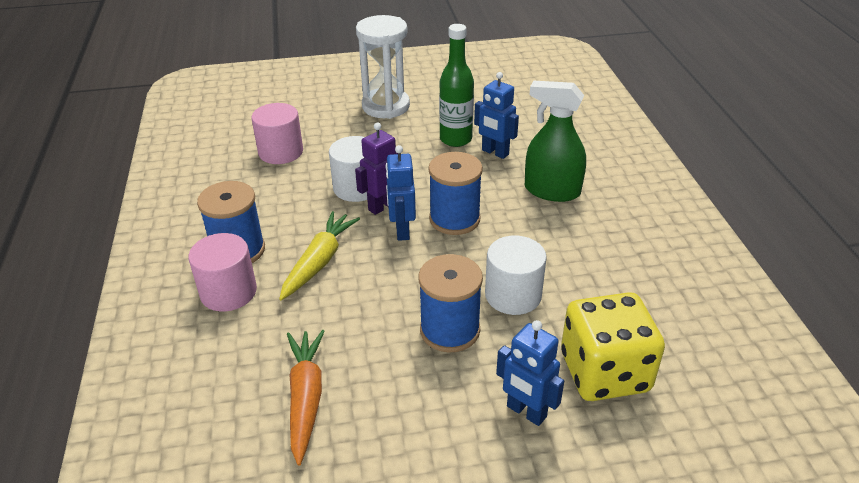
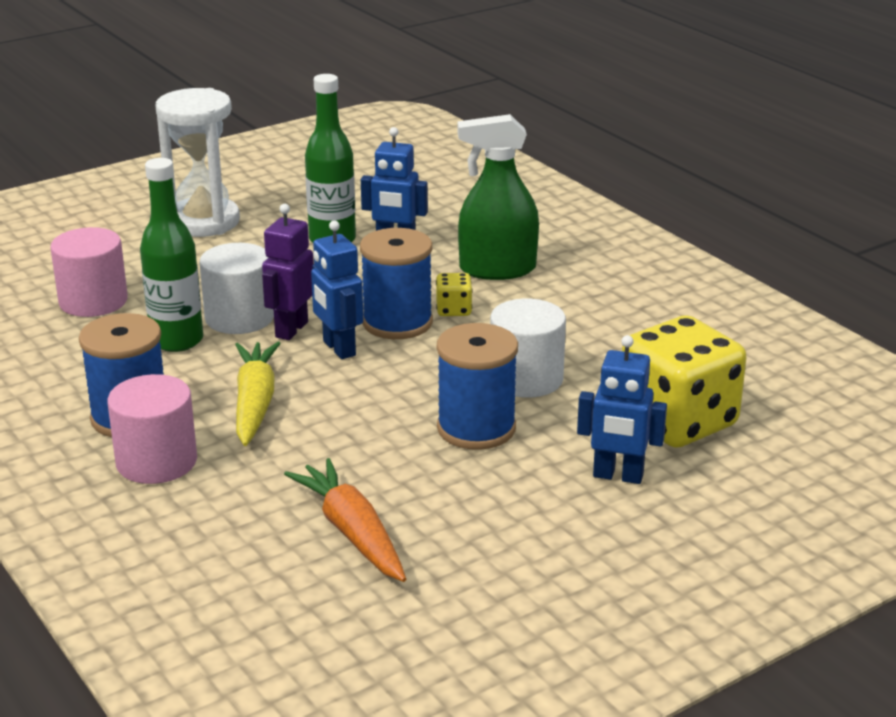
camera: 25 degrees left, 10 degrees down
(307, 196) = (177, 341): none -> green bottle
(499, 218) = (453, 310): none -> yellow dice

